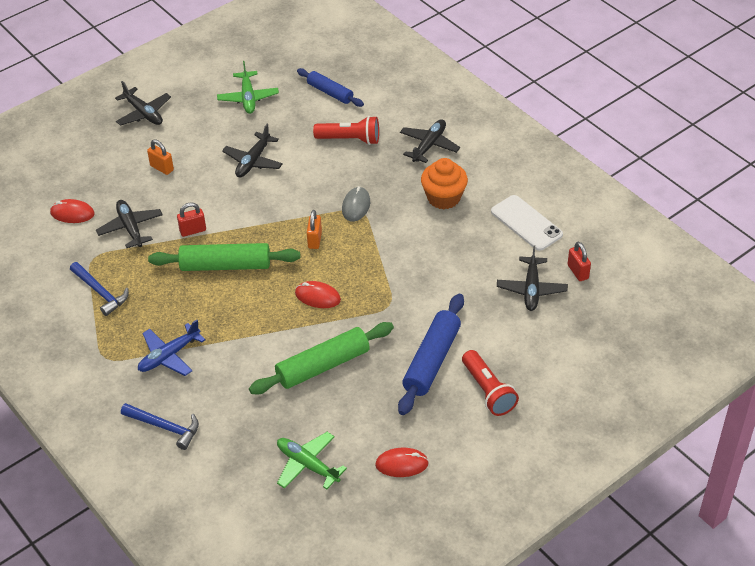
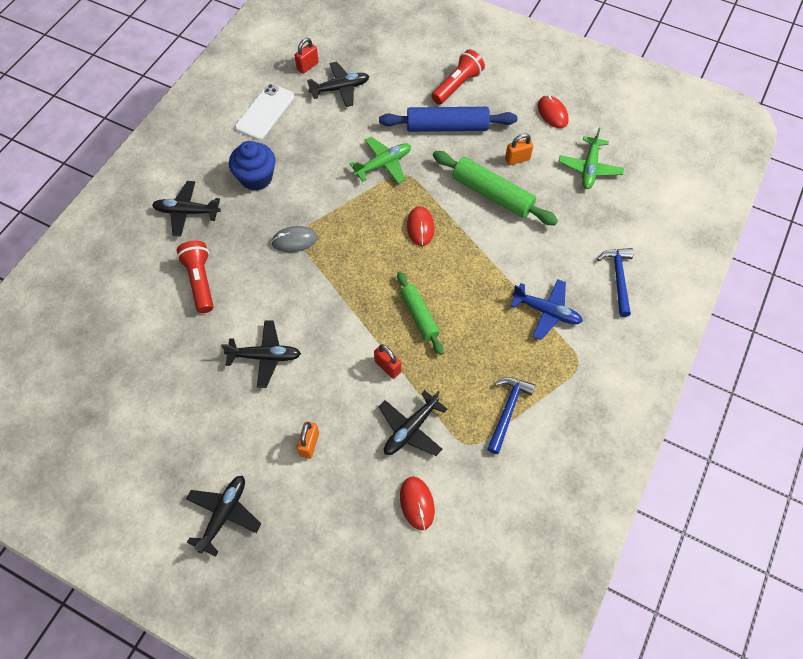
camera: 115 degrees left, 15 degrees up
(225, 265) = (419, 316): green rolling pin -> green rolling pin, size x0.64
(248, 98) = (161, 408): green plane -> green plane (383, 164)
(314, 240) = (353, 256): orange padlock -> orange padlock (517, 159)
(330, 92) = (129, 329): blue rolling pin -> none
(443, 198) = (256, 178): orange cupcake -> blue cupcake

